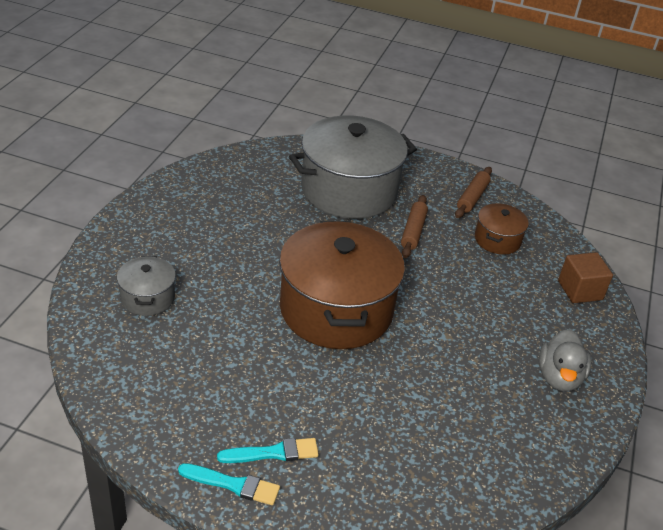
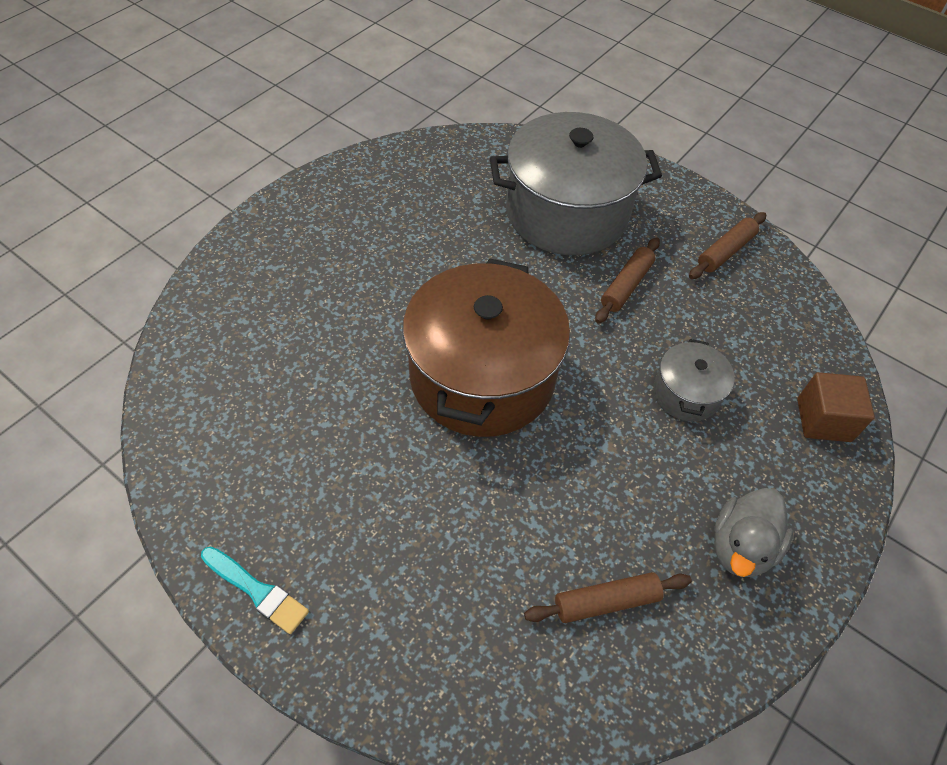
camera: 20 degrees right, 15 degrees up
(147, 298) = (267, 312): grey pot -> grey pot (686, 393)
(273, 453) = (322, 559): turquoise brush -> none
(486, 431) = (606, 601): none -> brown rolling pin
(497, 240) = (735, 320): brown pot -> none

